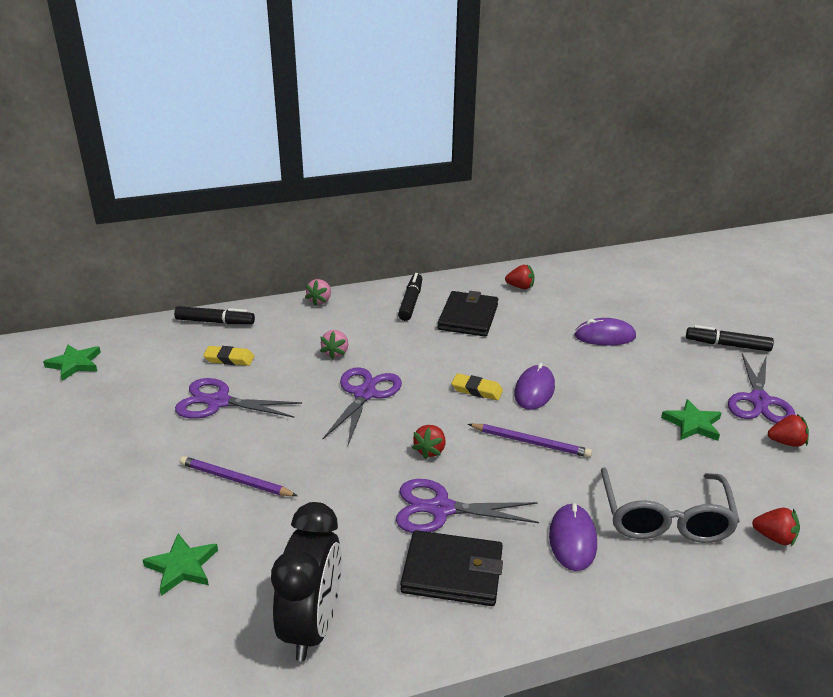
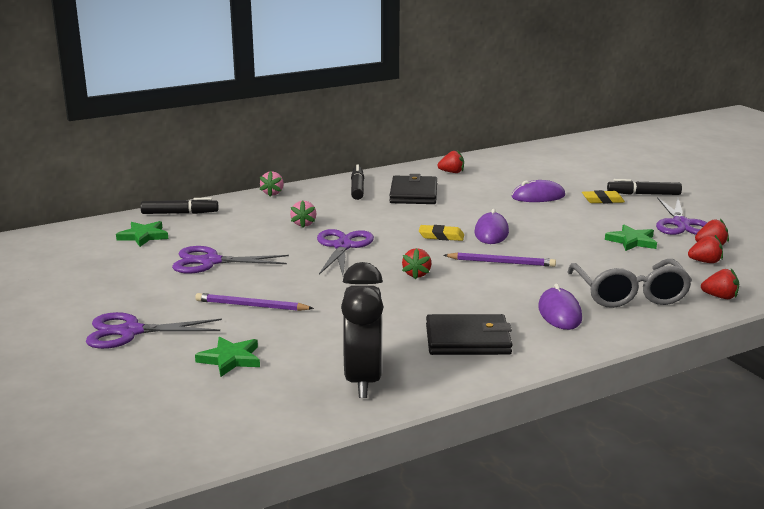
camera: 10 degrees left, 10 degrees down
(75, 364) = (58, 249): green star -> green star (143, 236)
(229, 359) = (206, 235): yellow eraser -> yellow eraser (602, 200)
(441, 509) = (441, 306): purple scissors -> purple scissors (130, 332)
(771, 471) = (705, 262): none -> red strawberry

